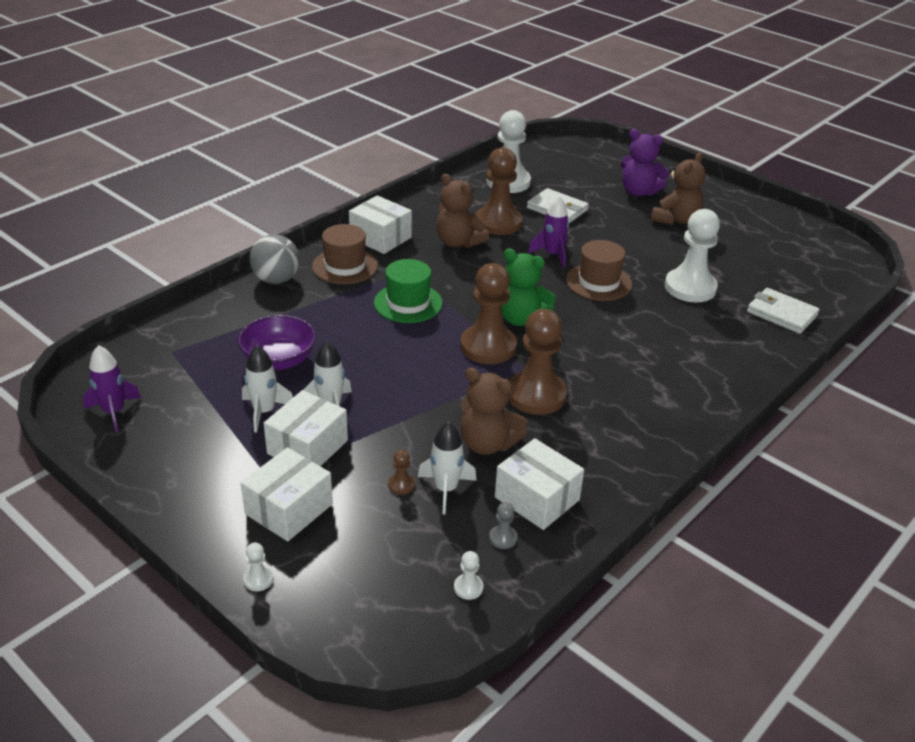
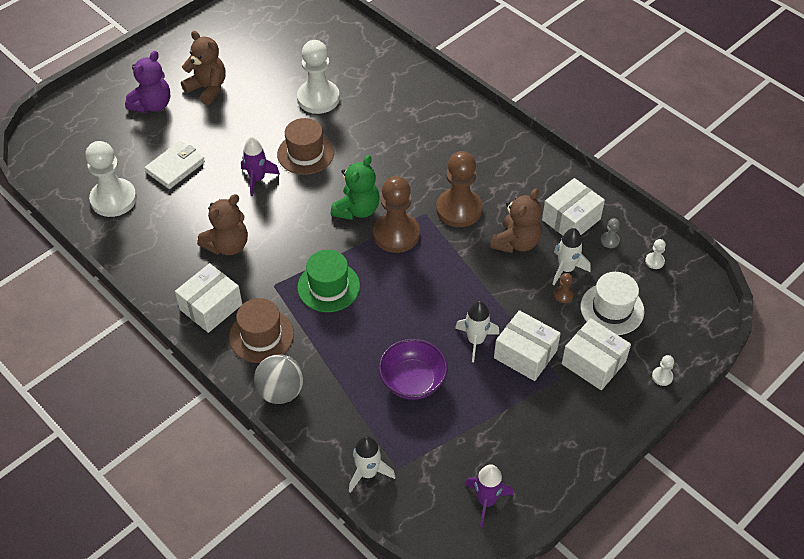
camera: 85 degrees left, 15 degrees up
(264, 411) = (483, 387): white rocket -> white rocket (368, 473)
(378, 533) = (612, 309): none -> white hat
(498, 222) = (194, 213): brown pawn -> none
(781, 314) = (358, 54): white wallet -> none

